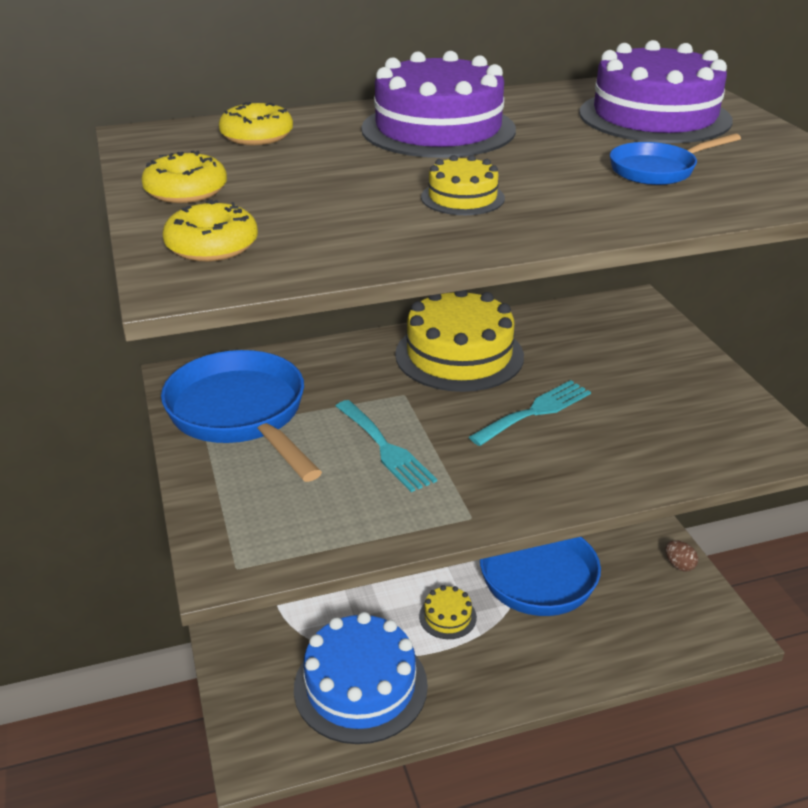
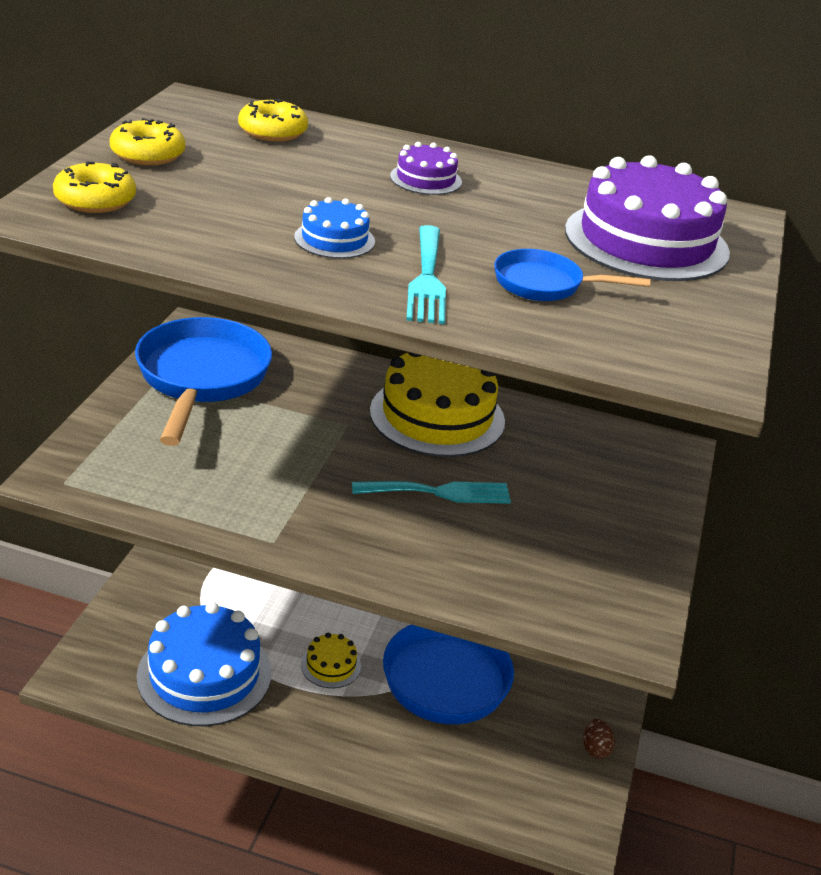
camera: 30 degrees right, 0 degrees up
(385, 448) = (276, 457): turquoise fork -> turquoise fork (427, 279)
(438, 129) = (426, 179): purple cake -> purple cake, size x0.46
(462, 198) = (334, 239): yellow cake -> blue cake

